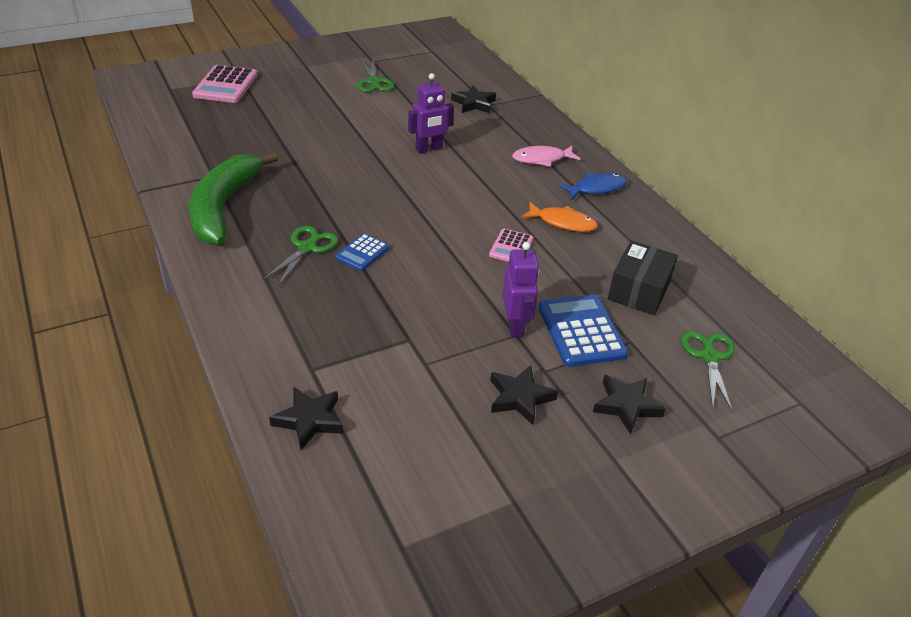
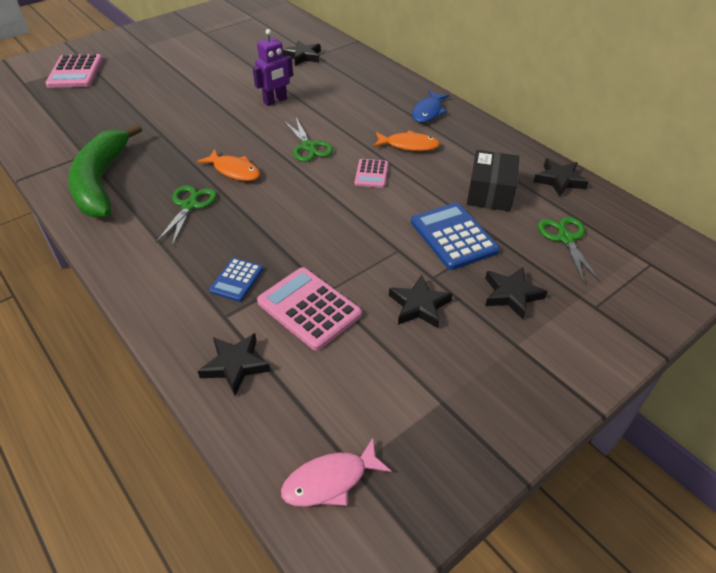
camera: 10 degrees left, 5 degrees up
(362, 253) = (242, 201): blue calculator -> blue calculator (237, 280)
(363, 218) = (234, 171): none -> orange fish
(374, 82) = (210, 50): green scissors -> green scissors (308, 147)
(401, 378) = (309, 308): none -> pink calculator
(515, 326) = (396, 242): purple robot -> none
(541, 159) = (374, 94): pink fish -> pink fish (330, 480)
(596, 188) = (428, 112): blue fish -> blue fish turned 150 degrees clockwise
(724, 291) = (559, 180): none -> black star

